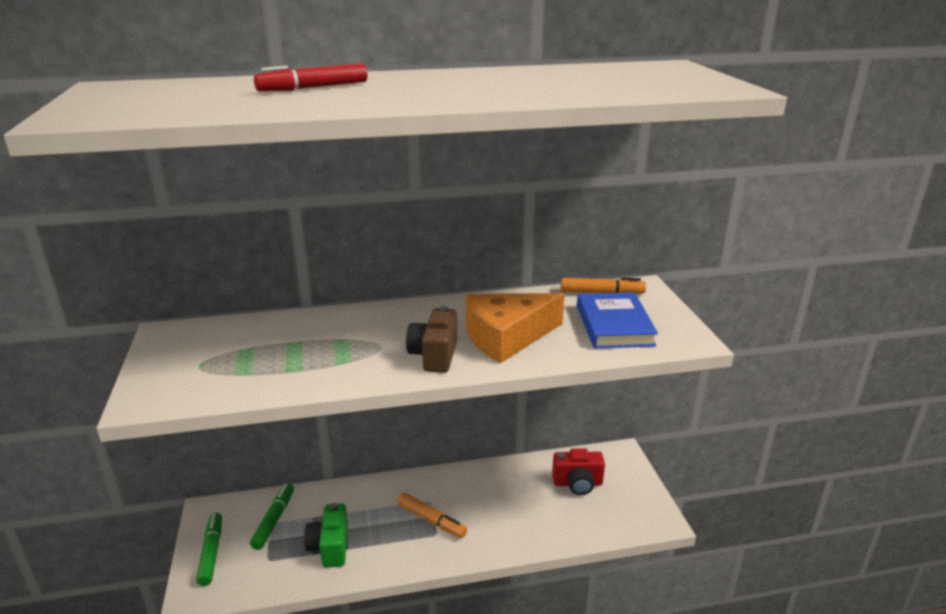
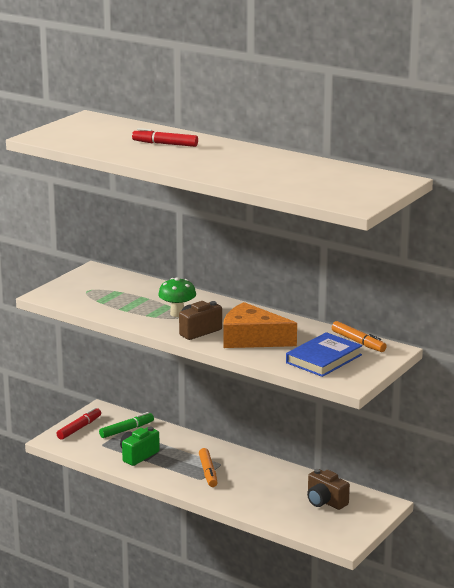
camera: 45 degrees right, 5 degrees down
(211, 553) = (79, 428): green marker -> red marker
(371, 344) = (177, 314): none -> green mushroom
(577, 483) = (325, 502): red camera -> brown camera

